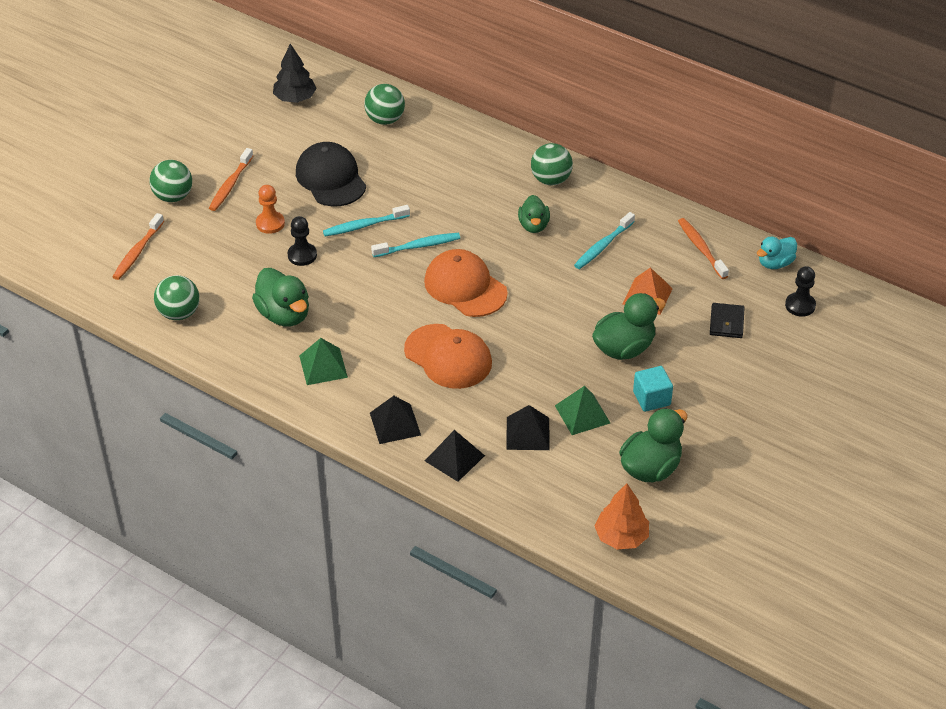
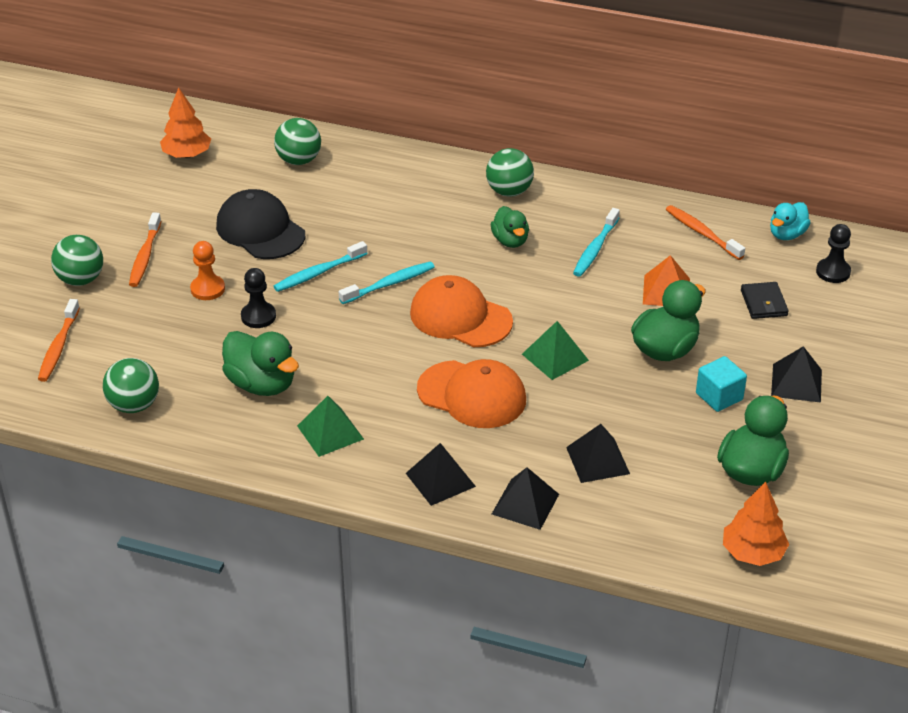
camera: 15 degrees left, 5 degrees down
(295, 98) = (187, 154): black tree -> orange tree
(582, 414) = (650, 427): green pyramid -> green pyramid (555, 357)
(723, 399) = (796, 383): none -> black pyramid

